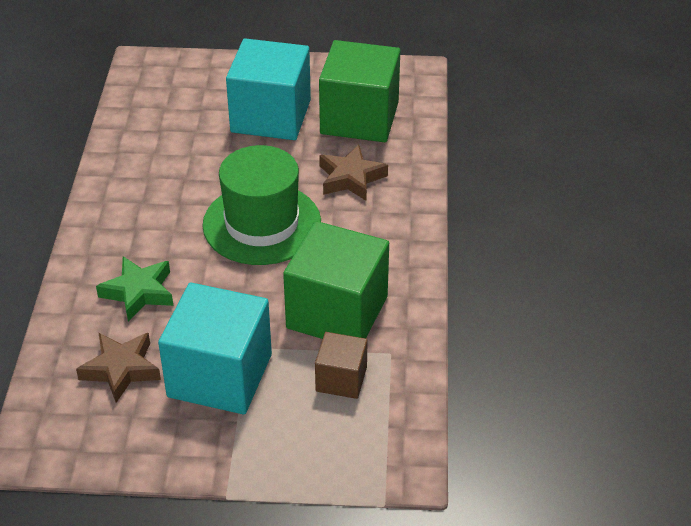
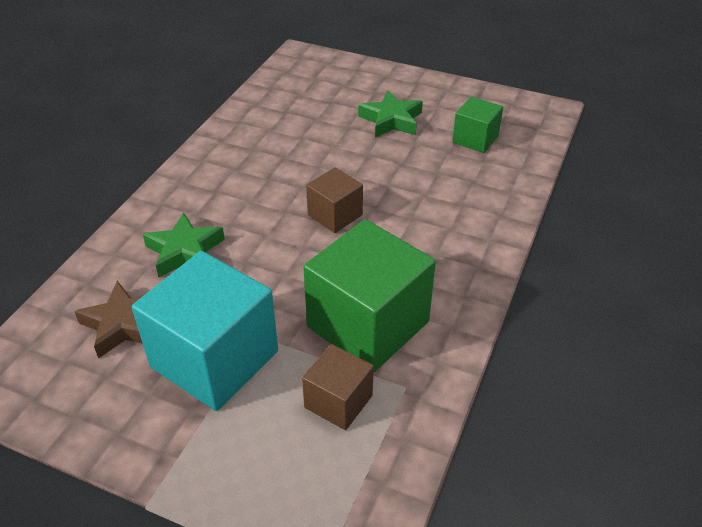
camera: 20 degrees right, 0 degrees up
(262, 224) = (335, 215): green hat -> brown cube
(271, 116) = (391, 120): turquoise cube -> green star
(351, 178) = (443, 192): brown star -> none
(359, 118) = (475, 139): green cube -> green cube, size x0.52

